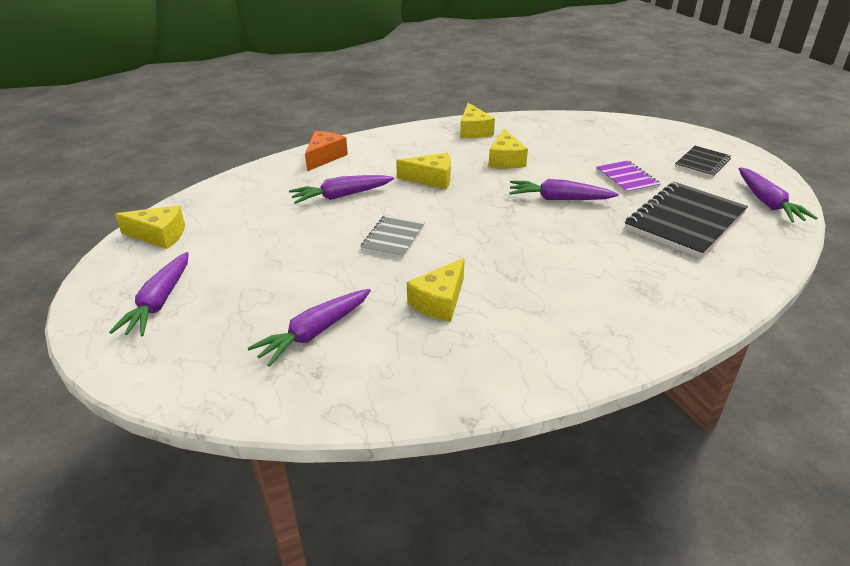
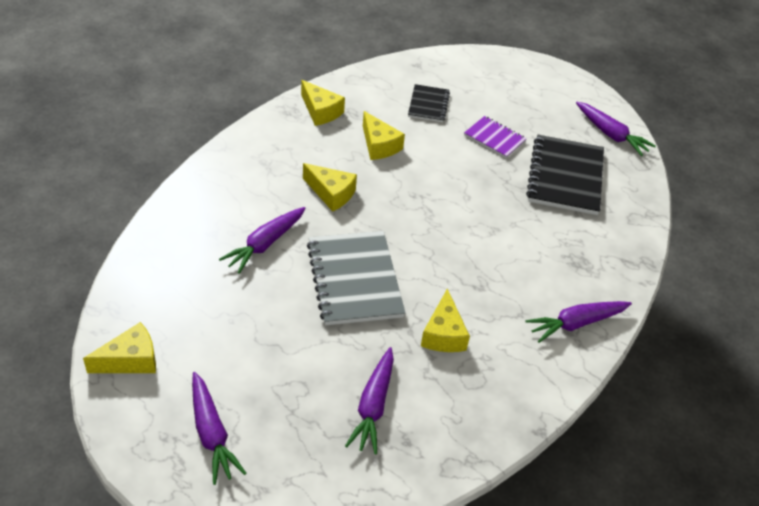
camera: 35 degrees left, 10 degrees up
(324, 157) = (202, 196): orange cheese -> none
(393, 238) = (354, 280): grey notebook -> grey notebook, size x1.82
(431, 179) = (331, 193): yellow cheese -> yellow cheese turned 60 degrees clockwise
(559, 199) = (457, 182): purple carrot -> purple carrot (576, 324)
(702, 163) = (541, 99): black notebook -> black notebook (428, 105)

